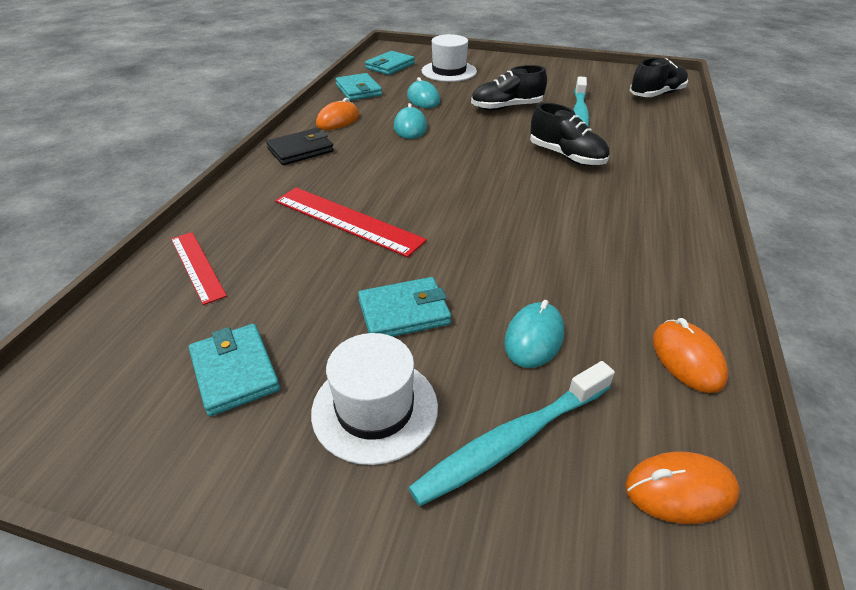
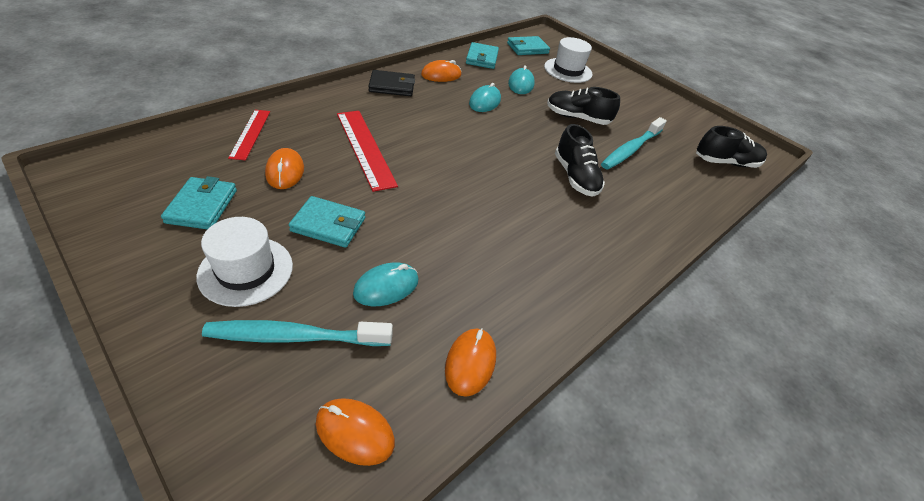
camera: 25 degrees right, 5 degrees up
(289, 285) = (285, 171): none -> orange mouse

